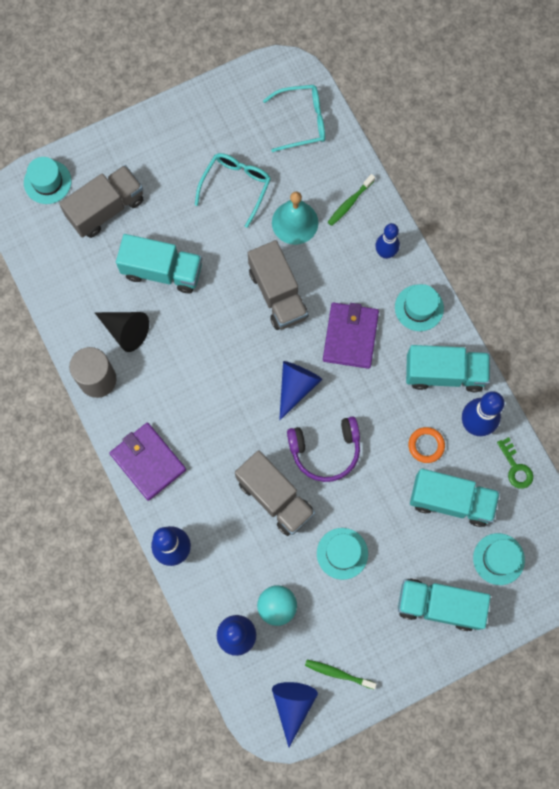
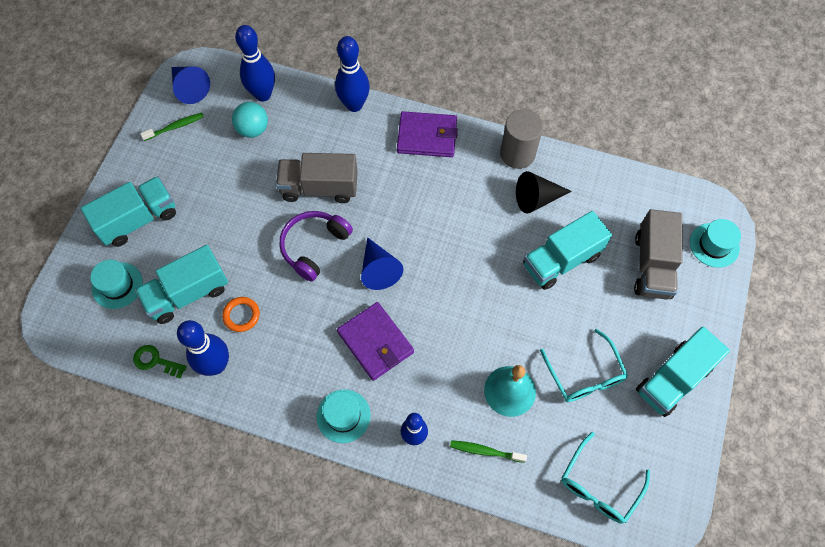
camera: 135 degrees right, 10 degrees down
(277, 294) = (462, 322): grey truck -> none
(342, 553) = (238, 194): turquoise hat -> none
(350, 203) = (485, 451): green toothbrush -> green toothbrush turned 75 degrees counterclockwise
(444, 373) = (275, 382): turquoise truck -> turquoise truck (673, 379)

